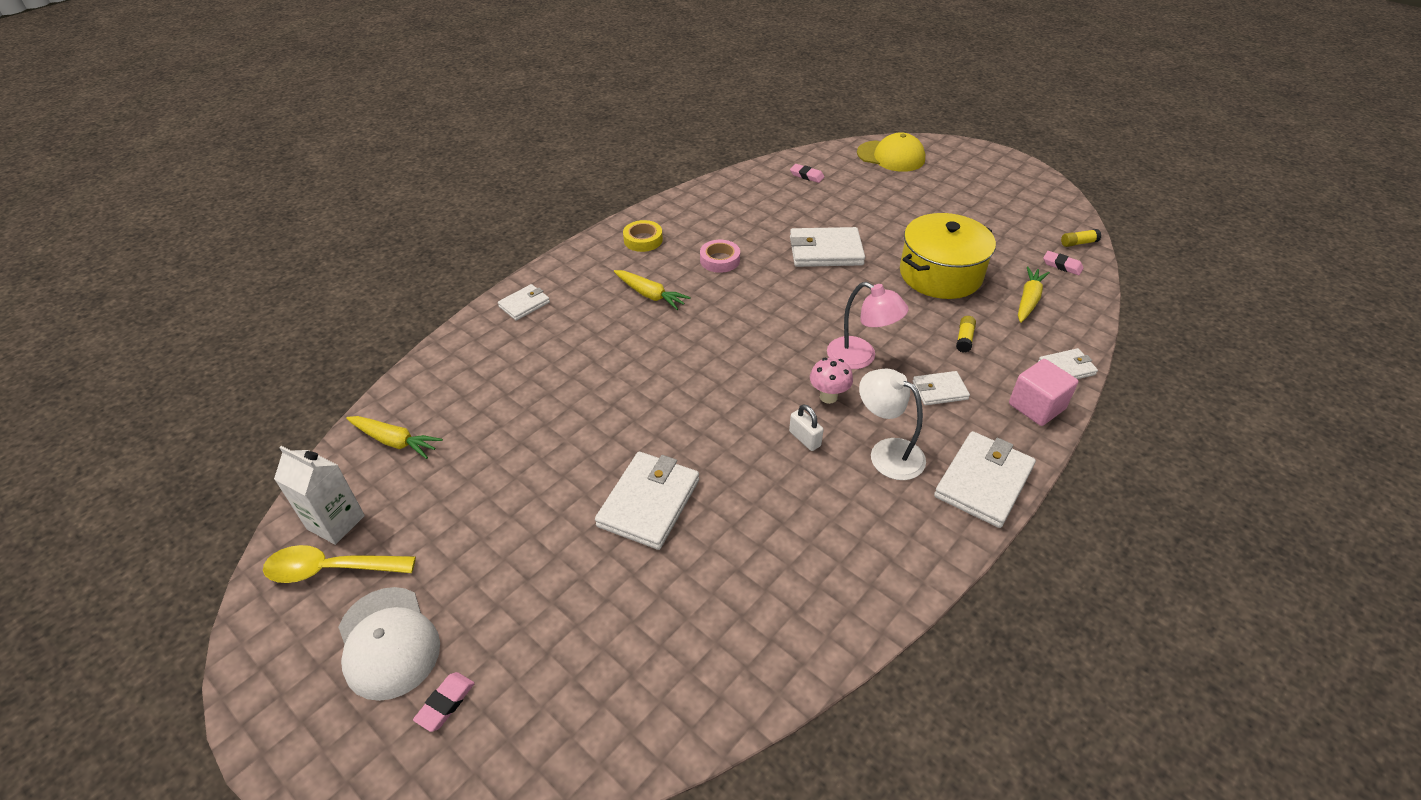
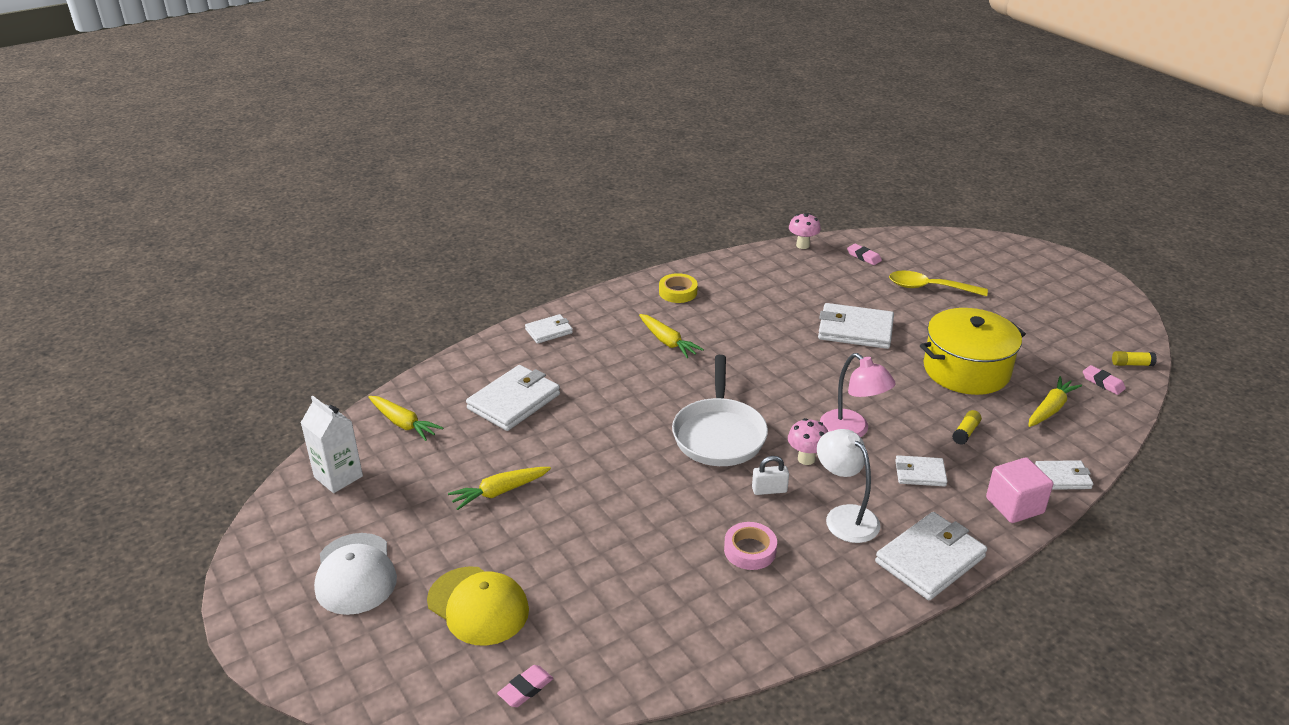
camera: 15 degrees right, 10 degrees down
(331, 569) = (325, 511): yellow spoon -> yellow spoon (929, 288)
(445, 703) = (388, 627): pink eraser -> pink eraser (526, 689)
(526, 501) = (500, 492): none -> yellow carrot
(649, 502) = (606, 514): white wallet -> white wallet (514, 401)
(720, 260) = (746, 322): pink tape -> pink tape (750, 550)
(734, 387) = (719, 434): none -> white pan
(746, 173) = (802, 245): none -> pink mushroom
(805, 439) = (769, 490): white padlock -> white padlock turned 75 degrees counterclockwise
(891, 156) = (961, 251): yellow cap -> yellow cap (478, 606)

